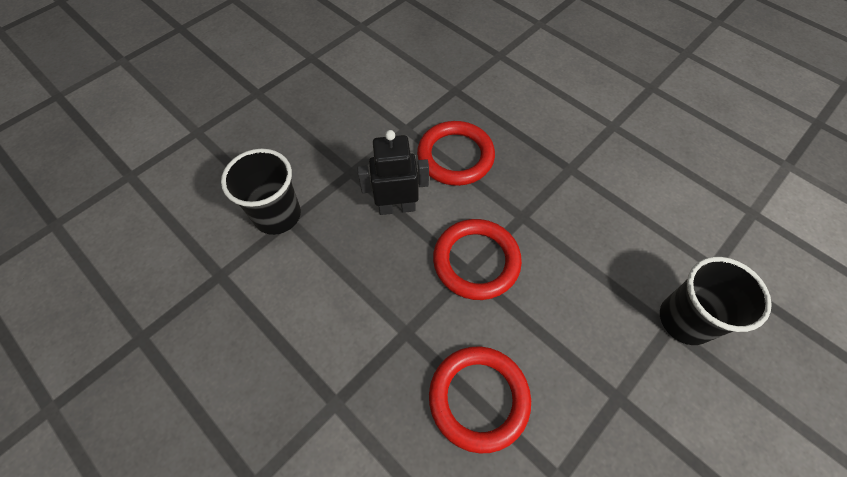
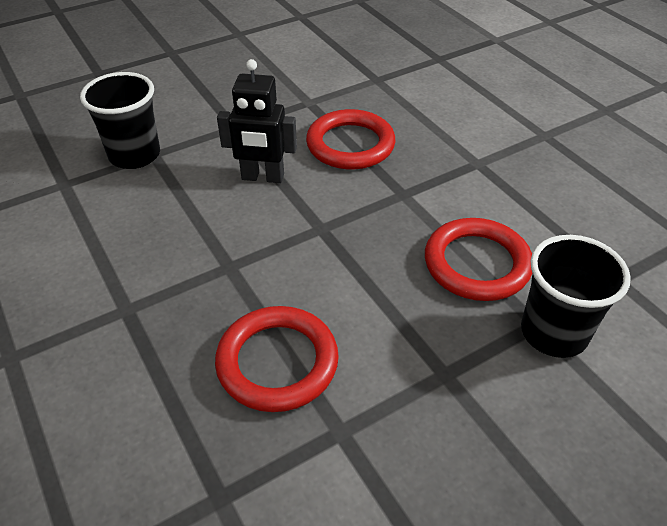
camera: 165 degrees left, 15 degrees down
(397, 207) = (385, 309): black robot -> black robot (262, 177)
(476, 261) = (307, 234): red ring -> red ring (477, 264)

